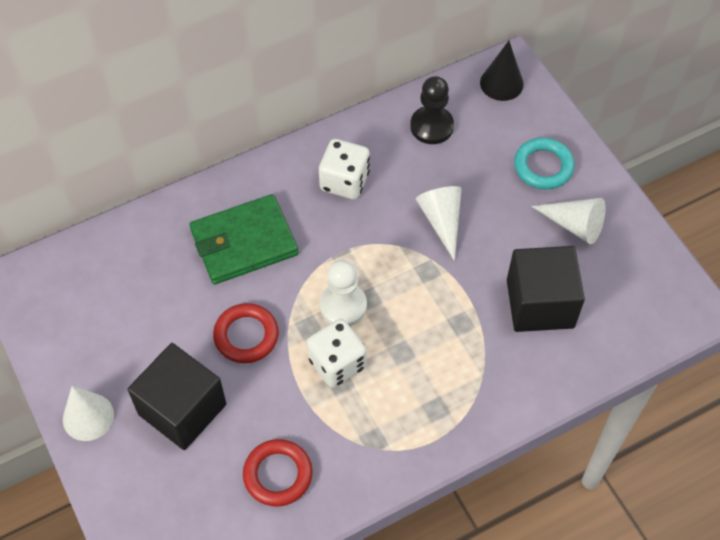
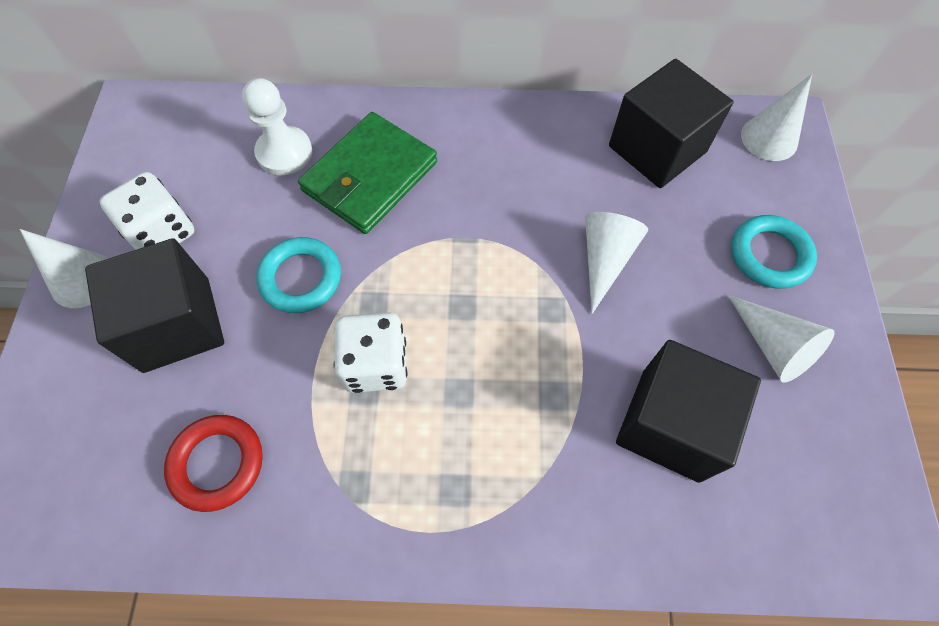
camera: 30 degrees right, 5 degrees up
(244, 242) = (370, 177): green wallet -> green wallet turned 60 degrees counterclockwise
(246, 336) = (301, 278): red ring -> turquoise ring
(343, 306) = (428, 300): white pawn -> white pawn (284, 152)
(344, 181) = (520, 163): white dice -> white dice (162, 232)
(431, 126) = (657, 149): black pawn -> black cube
(501, 83) = (769, 138): black cone -> white cone

